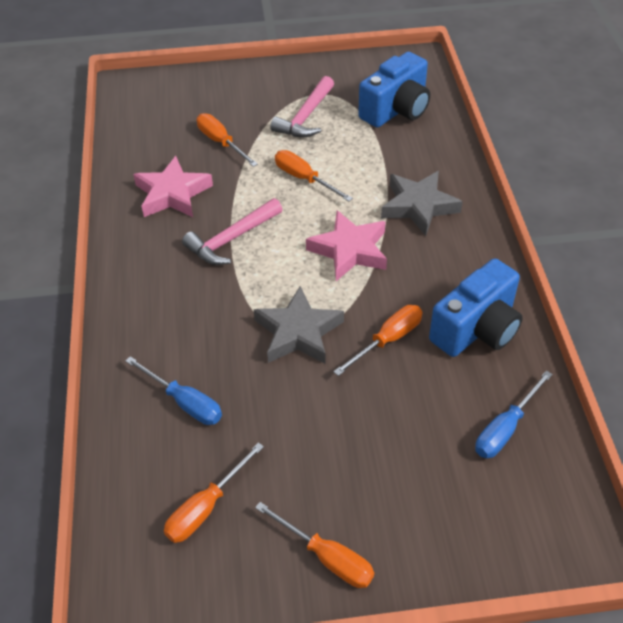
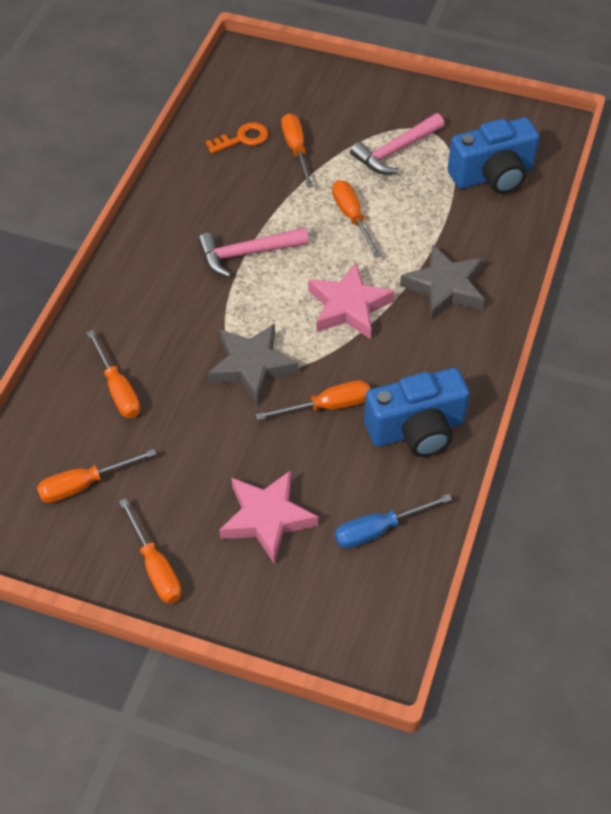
camera: 25 degrees right, 5 degrees up
(168, 148) = (242, 138): none -> orange key
(172, 194) = (220, 187): pink star -> pink star (267, 518)
(185, 402) = (118, 389): blue screwdriver -> orange screwdriver

